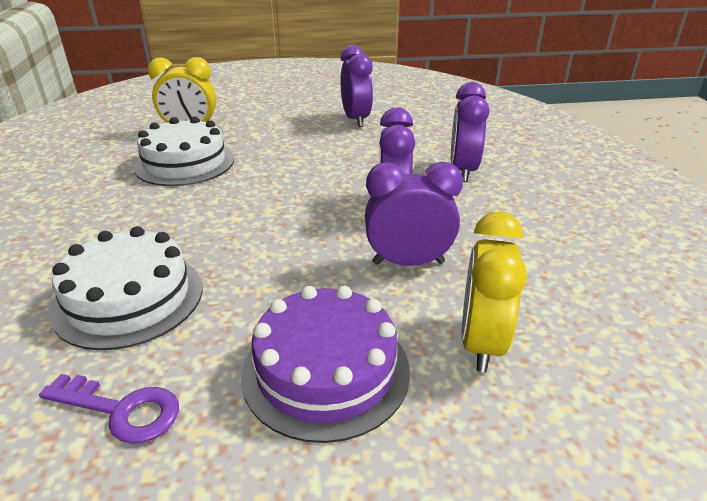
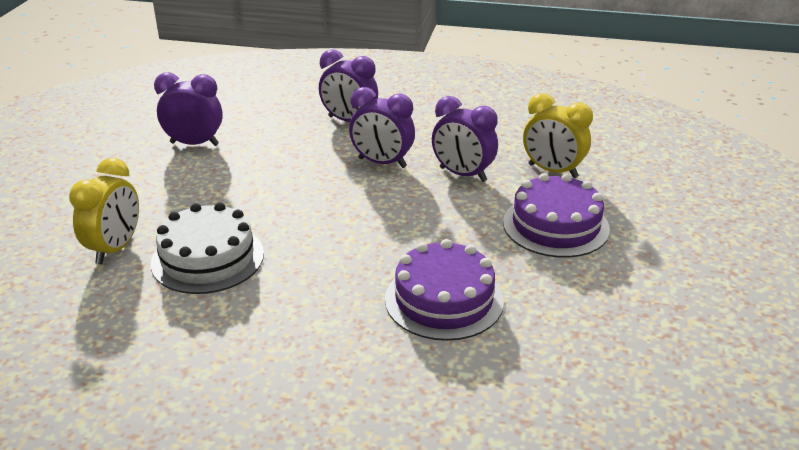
camera: 70 degrees left, 0 degrees up
(122, 410) = (563, 304): purple key -> none
(129, 298) = (444, 300): white cake -> purple cake
(408, 262) = (462, 174): purple clock -> purple clock turned 75 degrees counterclockwise

